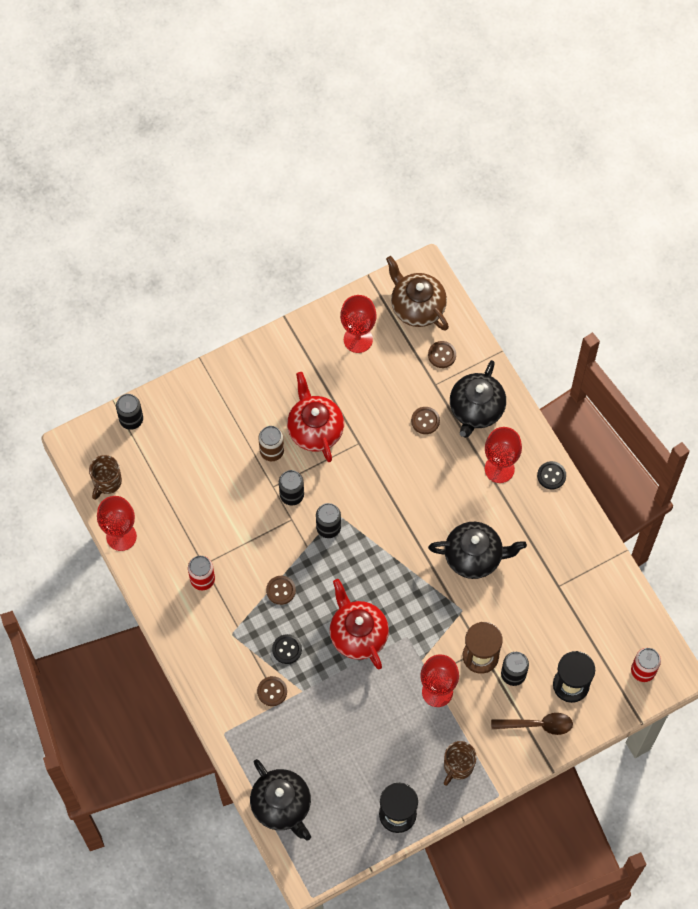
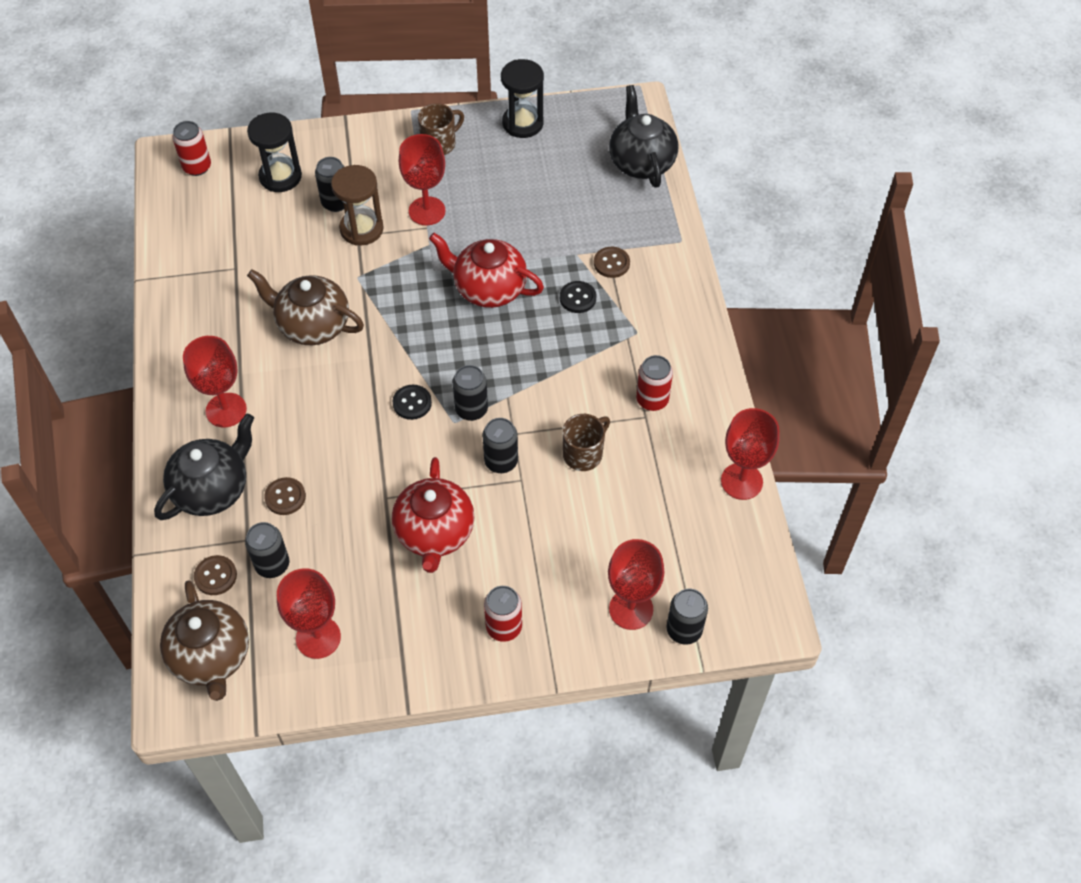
camera: 160 degrees left, 10 degrees down
(106, 482) = (742, 555): brown mug -> brown mug (583, 454)
(169, 422) = (631, 609): none -> red goblet
(245, 384) = (504, 627): none -> red can
(272, 451) = (504, 524): brown can -> none
(281, 590) = (560, 359): brown button -> none
(358, 634) = (488, 288): red teapot -> red teapot turned 120 degrees clockwise
(410, 374) = (272, 564): none -> black can
(474, 557) = (312, 325): black teapot -> brown teapot
(537, 725) = (337, 154): brown spoon -> none
(551, 476) = (168, 382): black button -> black button (412, 403)

